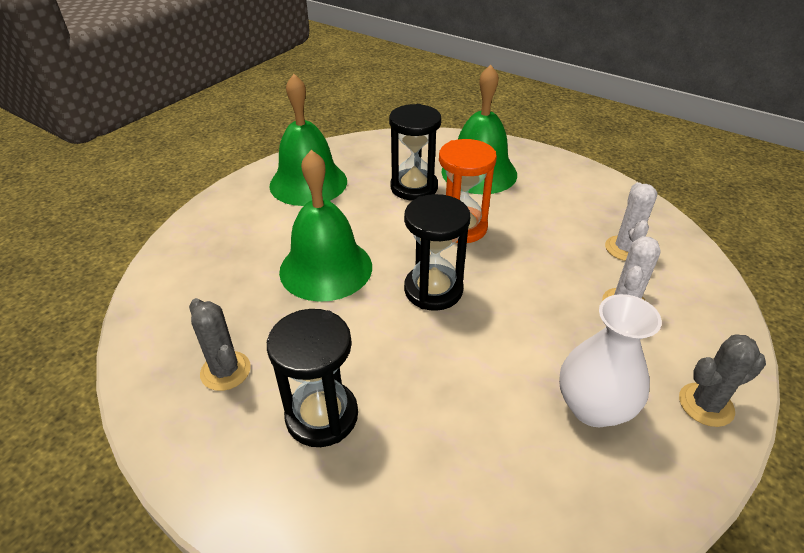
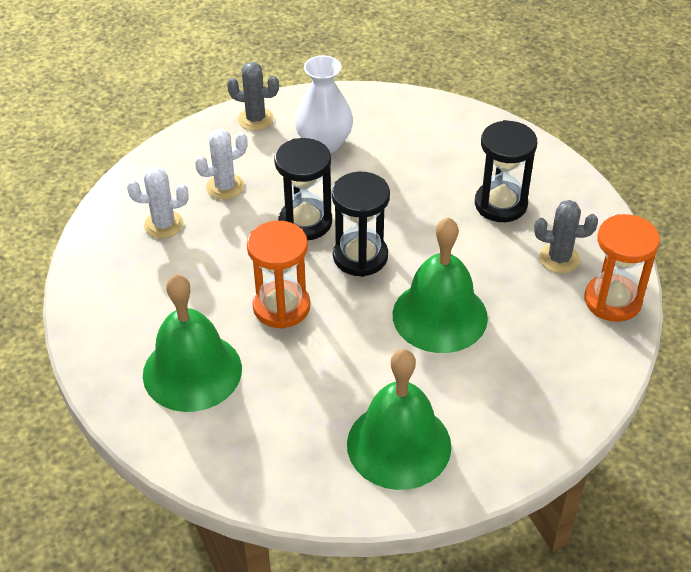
camera: 150 degrees left, 5 degrees up
(155, 346) = (612, 300): none -> orange hourglass
(225, 371) = (559, 259): grey cactus -> grey cactus turned 75 degrees counterclockwise
(414, 187) = (283, 381): black hourglass -> black hourglass (305, 222)
(625, 249) = (164, 225): white cactus -> white cactus turned 45 degrees clockwise

